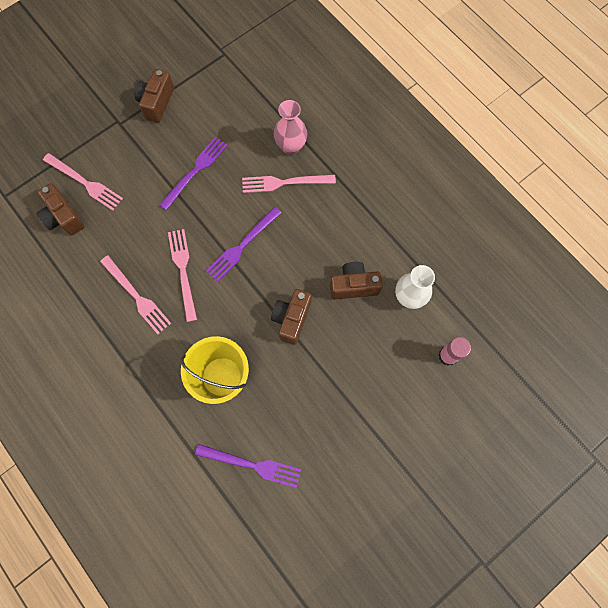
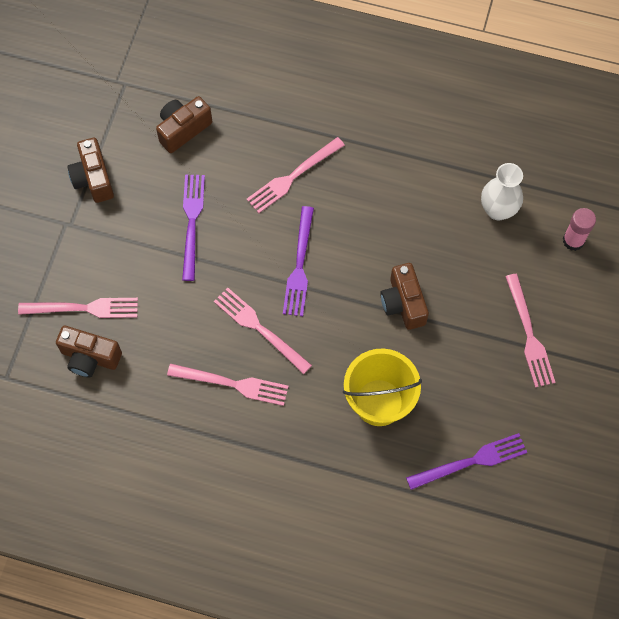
camera: 35 degrees left, 5 degrees down
(291, 146) = (271, 136): pink vase -> none
(353, 286) = (438, 233): brown camera -> brown camera (183, 129)
(363, 402) = (529, 335): none -> pink fork

